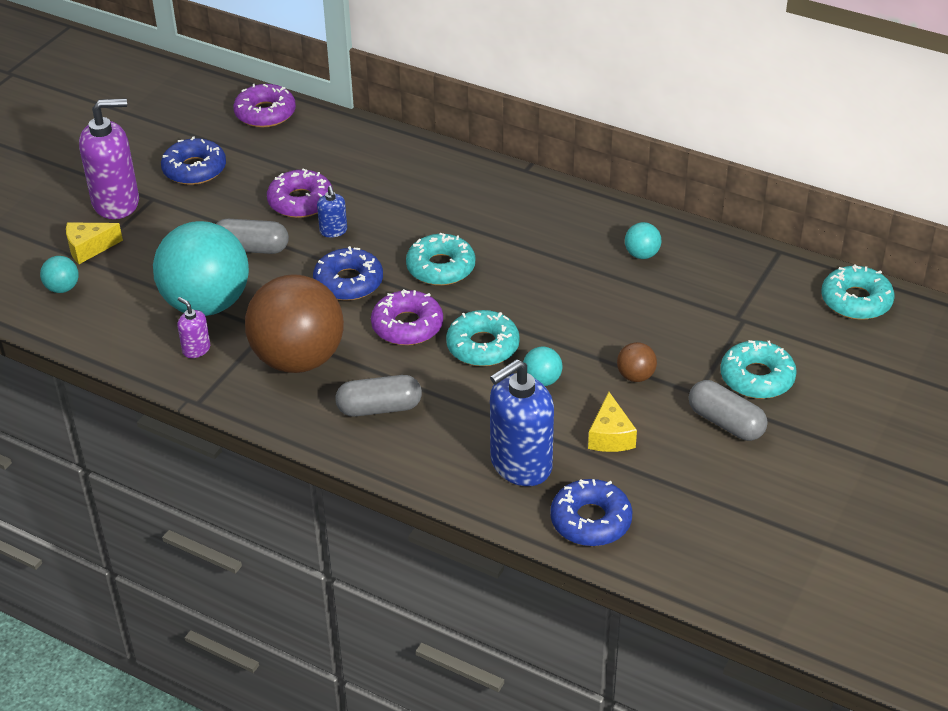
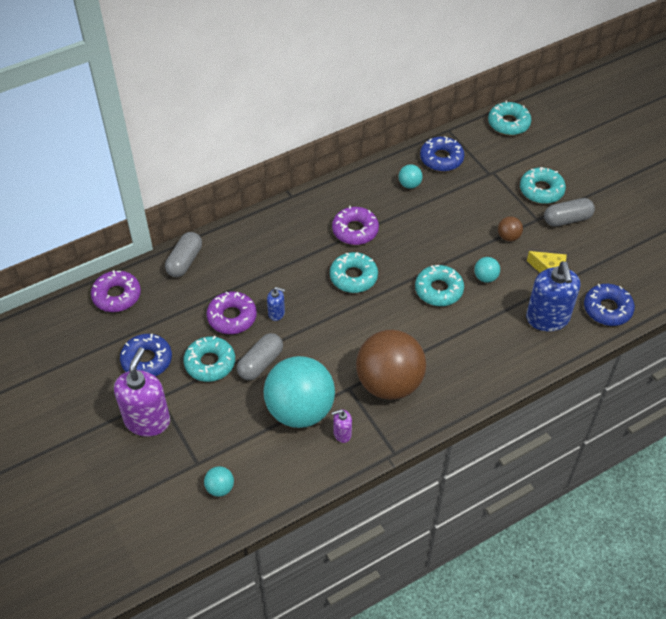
camera: 60 degrees left, 10 degrees up
(89, 248) = (187, 456): yellow cheese -> none
(223, 213) = (210, 363): none -> turquoise donut
(348, 282) = (333, 327): blue donut -> blue donut (441, 159)
(379, 408) = (460, 362): grey capsule -> grey capsule (184, 261)
(407, 326) = (396, 316): purple donut -> purple donut (355, 230)

